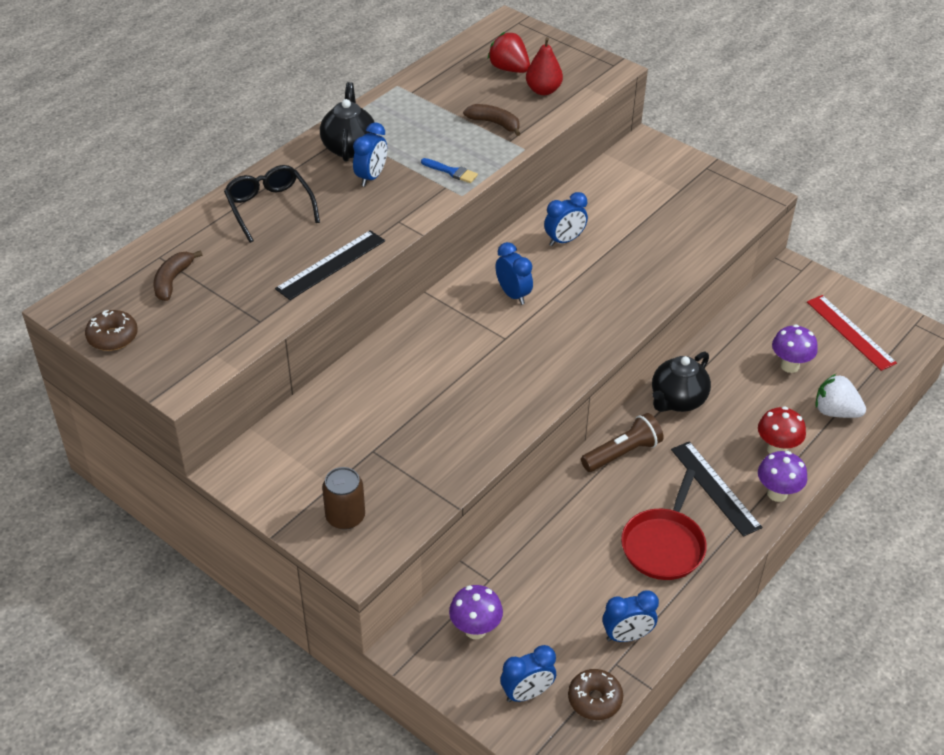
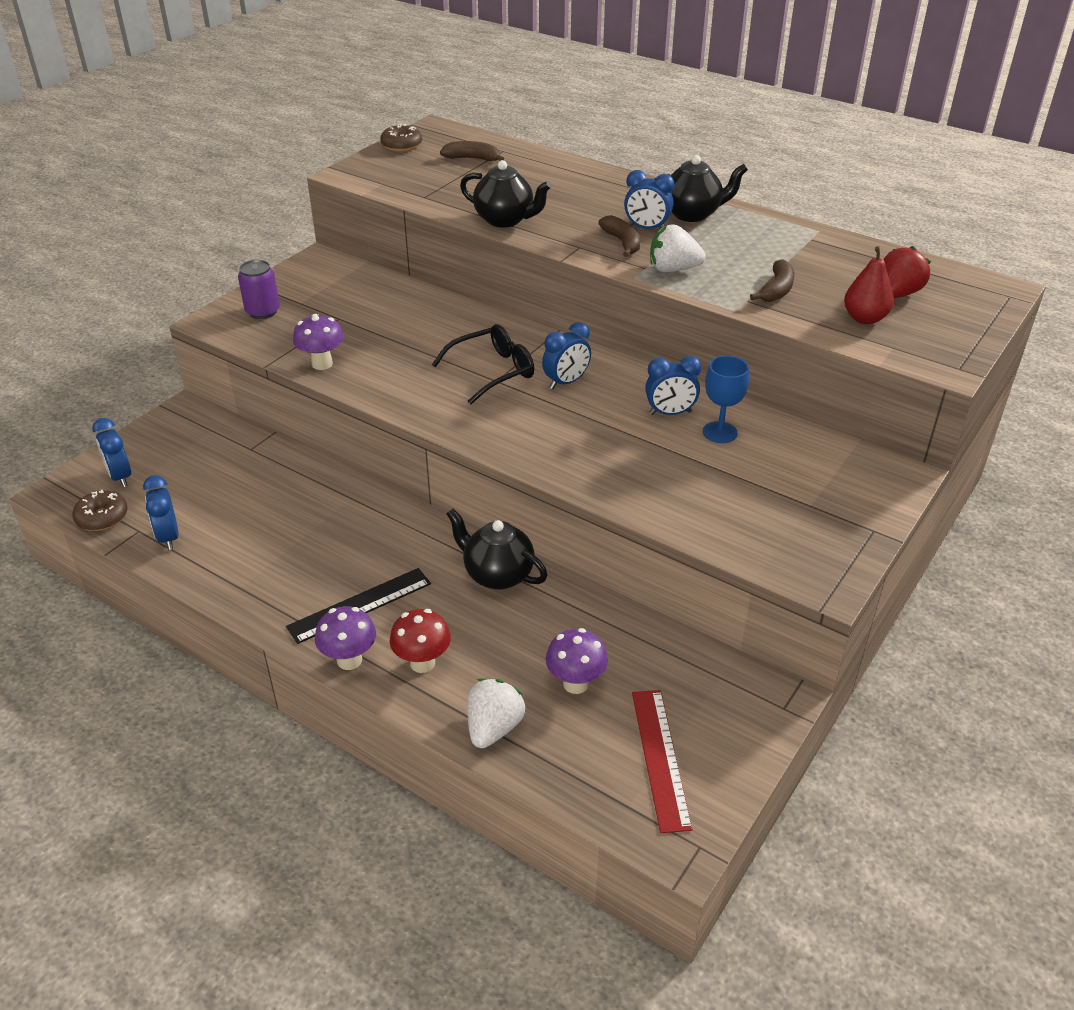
camera: 85 degrees right, 5 degrees down
(269, 208) = (582, 186): black glasses -> black glasses (492, 371)
(331, 265) = (505, 220): black ruler -> black teapot
(345, 517) = (263, 311): brown can -> purple can
(395, 194) = (622, 242): none -> brown banana
(451, 172) = (673, 269): blue brush -> white strawberry
(475, 629) = (196, 444): purple mushroom -> purple mushroom (322, 364)
(564, 240) = (670, 413): blue clock -> blue clock turned 60 degrees counterclockwise
(592, 218) = (720, 432): none -> blue goblet
(622, 453) = (411, 531): brown flashlight -> none
(664, 545) = (280, 563): red pan -> none
(850, 332) = (660, 758): red ruler -> red ruler turned 60 degrees counterclockwise

